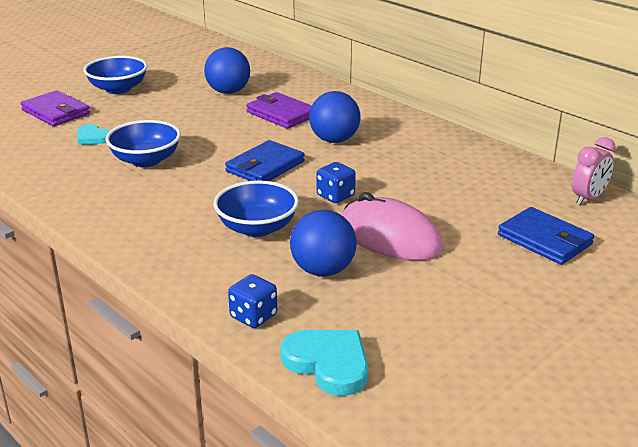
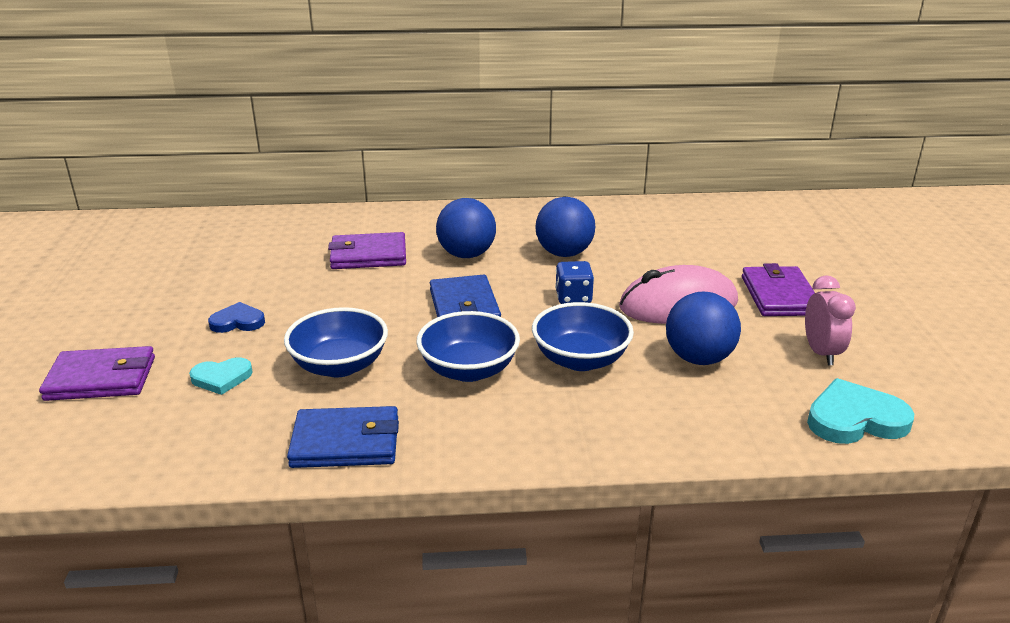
camera: 50 degrees left, 0 degrees up
(118, 89) = (124, 315): blue bowl -> blue bowl (469, 370)
(152, 116) = (238, 322): none -> blue heart
(228, 91) = (265, 260): blue ball -> blue ball (564, 253)
(253, 316) = (741, 426): blue dice -> none
(477, 274) = (779, 296): none -> purple wallet
(545, 240) = (758, 249): blue wallet -> blue wallet (346, 442)
(588, 198) = (716, 208): pink clock -> pink clock (821, 353)

